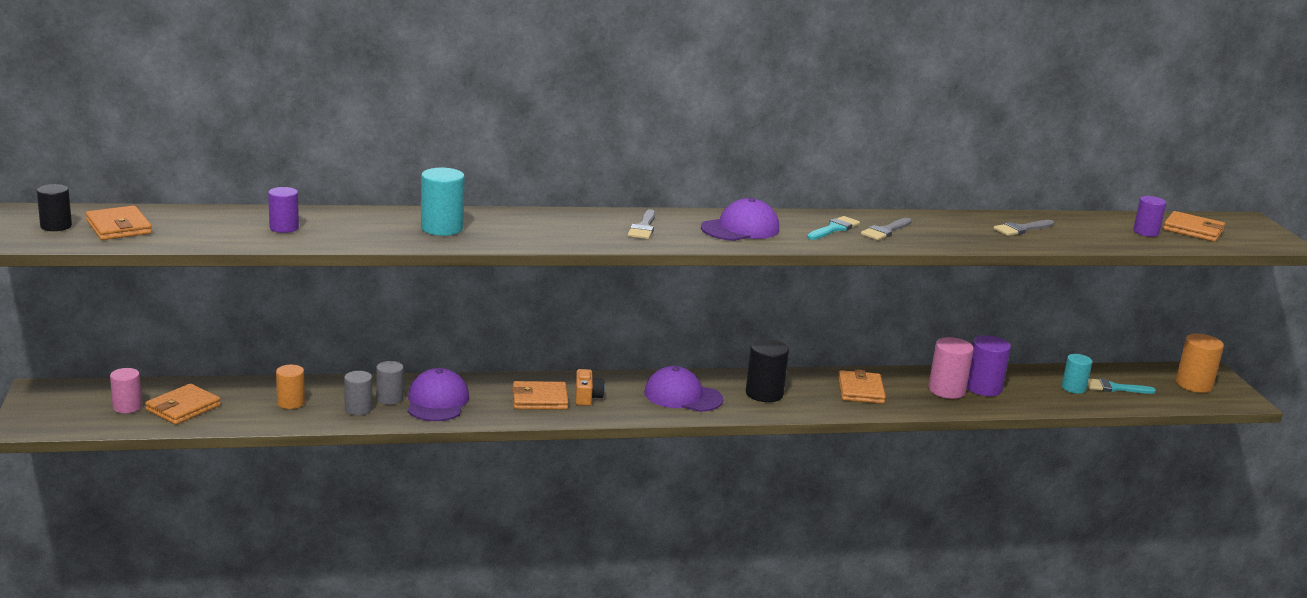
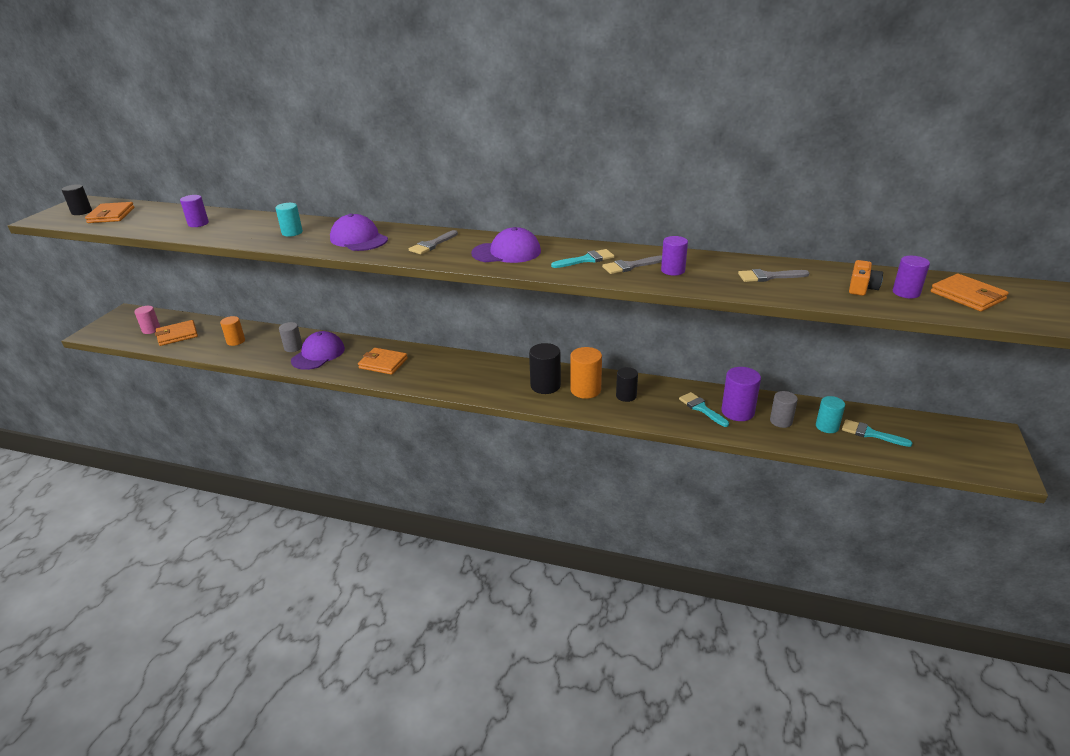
camera: 30 degrees right, 10 degrees up
(358, 409) = (267, 352): grey cylinder -> grey cylinder (781, 421)
(442, 228) = (292, 232): turquoise cylinder -> turquoise cylinder, size x0.66
(587, 397) = (415, 367): orange camera -> orange camera (861, 288)
(682, 396) = (482, 377): purple cap -> purple cap (359, 239)
(860, 390) = (626, 396): orange wallet -> black cylinder
(931, 231) = (673, 270): none -> purple cylinder
(946, 390) = (701, 408): pink cylinder -> turquoise brush
(1193, 385) = (962, 445): orange cylinder -> orange cylinder (585, 390)

